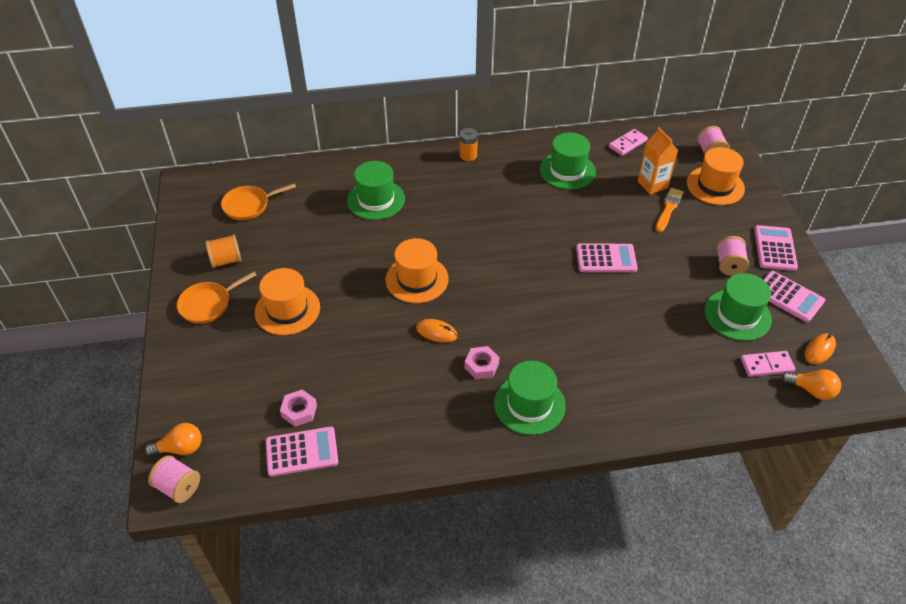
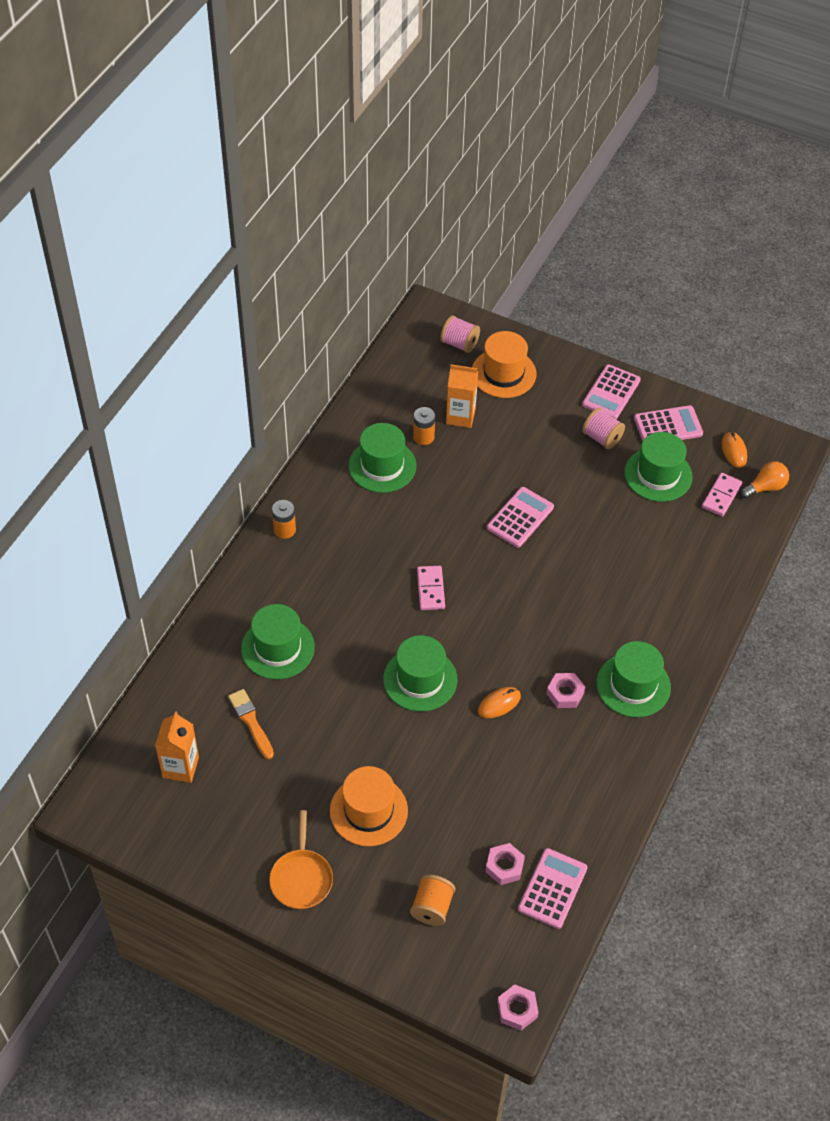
camera: 55 degrees left, 5 degrees up
(178, 487) = (517, 1009): pink spool -> pink nut
(180, 448) = (473, 988): orange light bulb -> none
(226, 260) = (250, 831): orange spool -> orange spool (432, 907)
(249, 205) = (180, 767): orange pan -> orange carton
(417, 279) = (420, 679): orange hat -> green hat
(613, 176) = (423, 437): none -> orange battery
(627, 144) = (389, 394): pink domino -> pink domino (430, 589)
(668, 209) = (501, 428): orange brush -> orange brush (251, 722)
(775, 248) = (611, 392): pink calculator -> pink calculator turned 105 degrees counterclockwise

